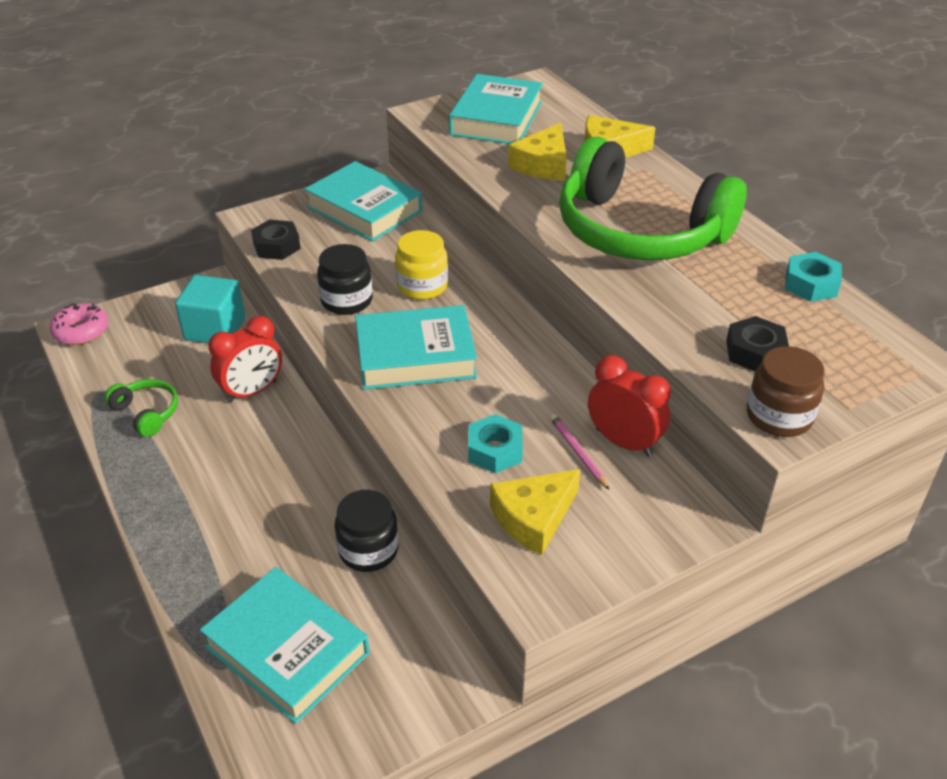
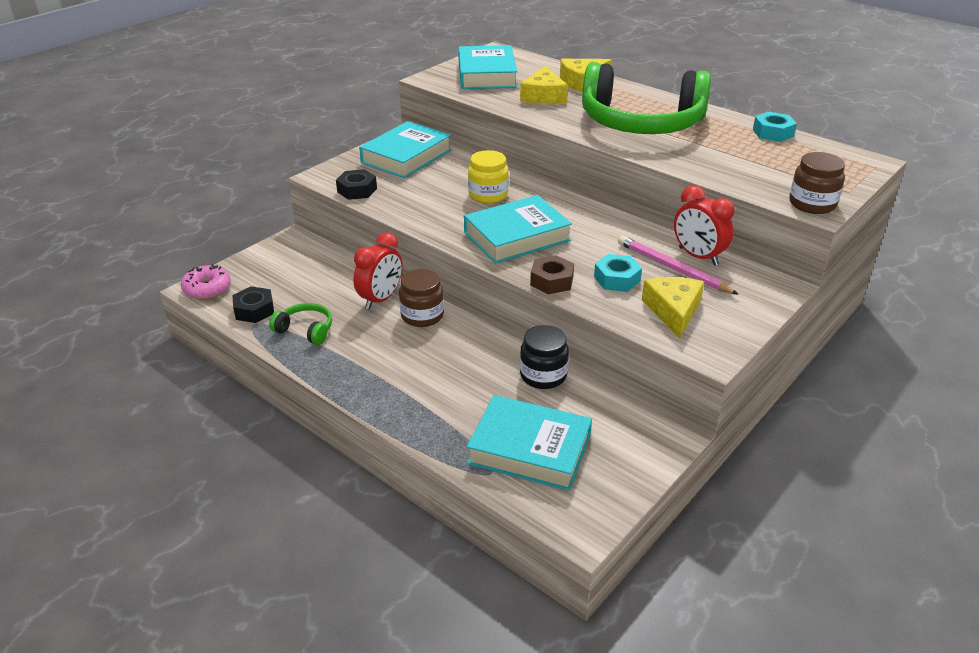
camera: 20 degrees left, 5 degrees down
(215, 329) = (320, 266): turquoise cube -> none
(283, 427) = (422, 316): none -> brown jar
(347, 301) = (439, 213): black jar -> none
(364, 209) = (406, 156): turquoise book -> turquoise book turned 75 degrees counterclockwise
(413, 432) = (551, 281): none -> brown nut
(533, 518) = (673, 311): yellow cheese -> yellow cheese turned 150 degrees clockwise
(578, 452) = (673, 268): pink pencil -> pink pencil, size x1.69
(624, 442) = (698, 256): red clock -> red clock turned 150 degrees counterclockwise
(755, 352) = (769, 174): black nut -> black nut (254, 310)

